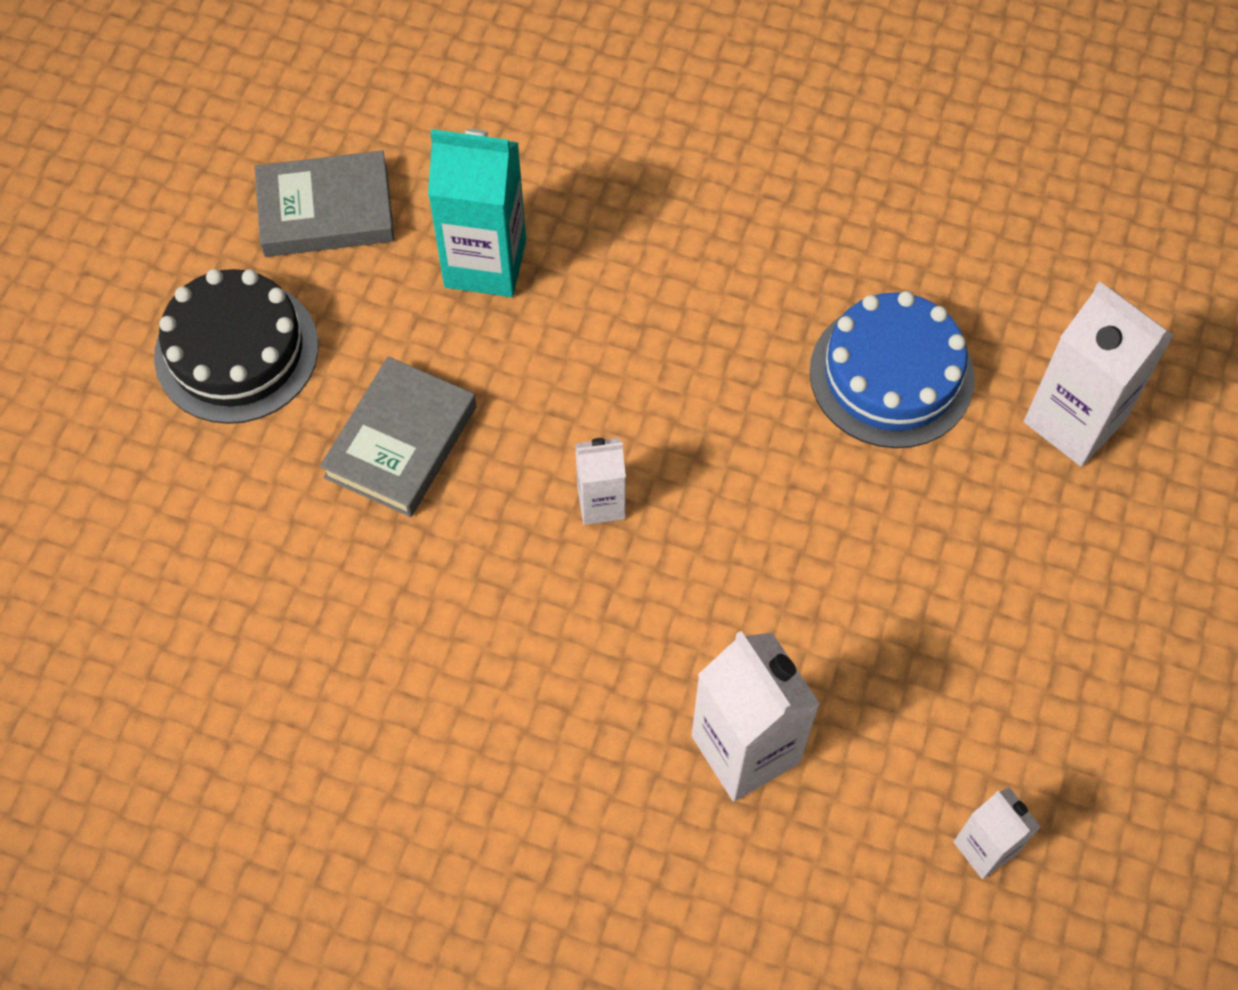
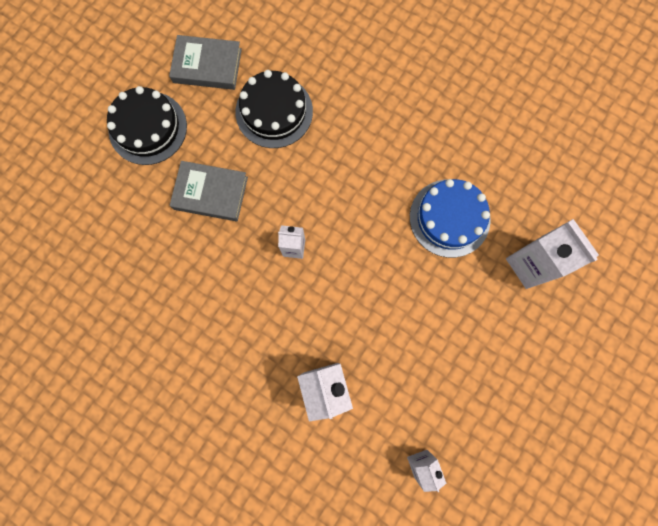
camera: 15 degrees right, 15 degrees up
(401, 442) = (210, 193): grey book -> grey book turned 60 degrees clockwise
(485, 263) = (274, 111): turquoise carton -> black cake

